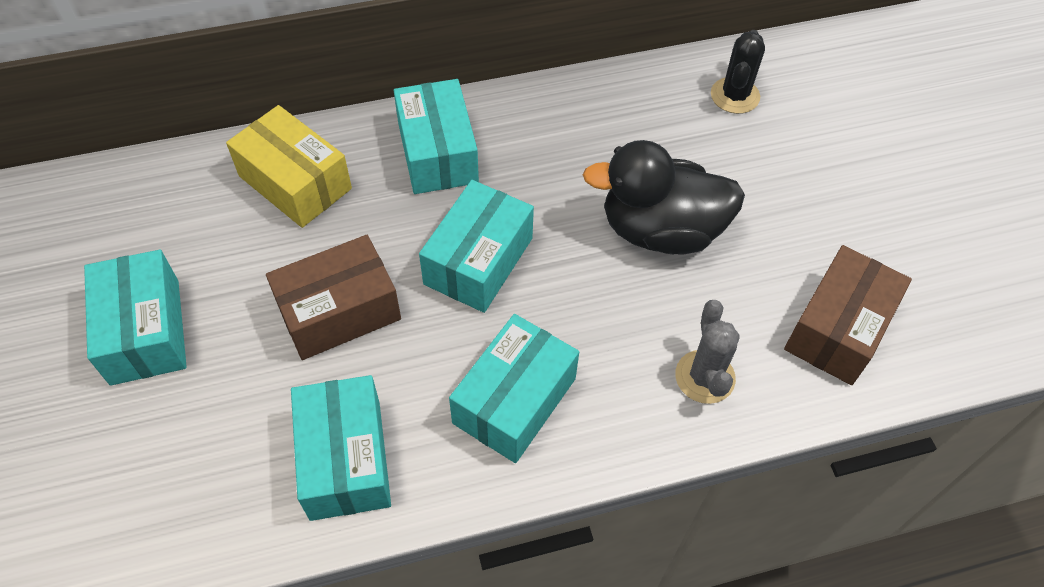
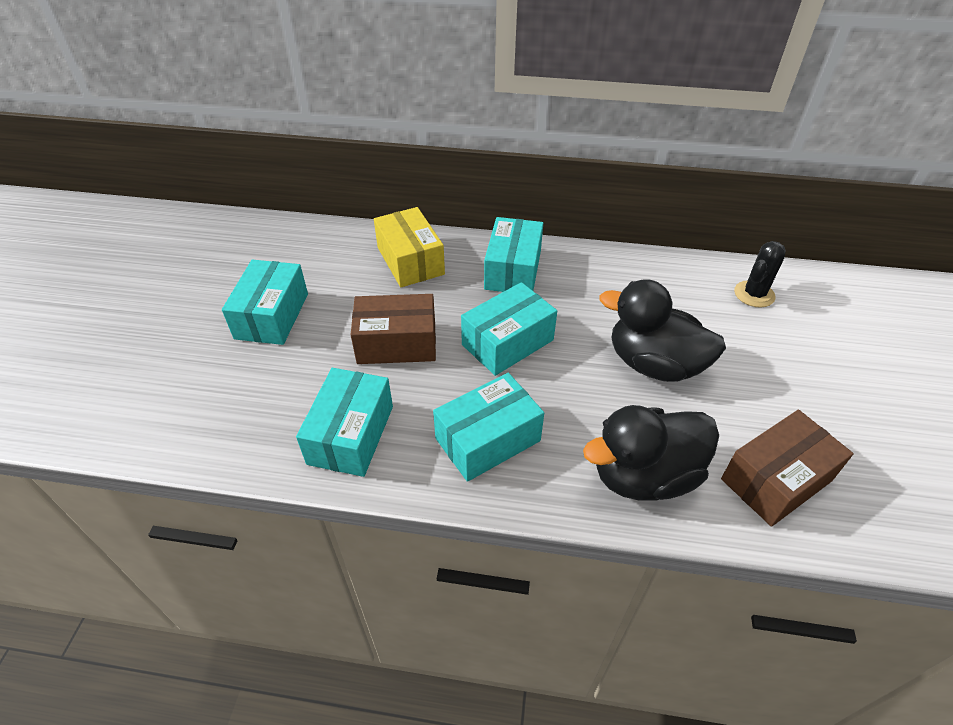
camera: 25 degrees right, 10 degrees down
(704, 377) = (644, 475): grey cactus -> black duck

